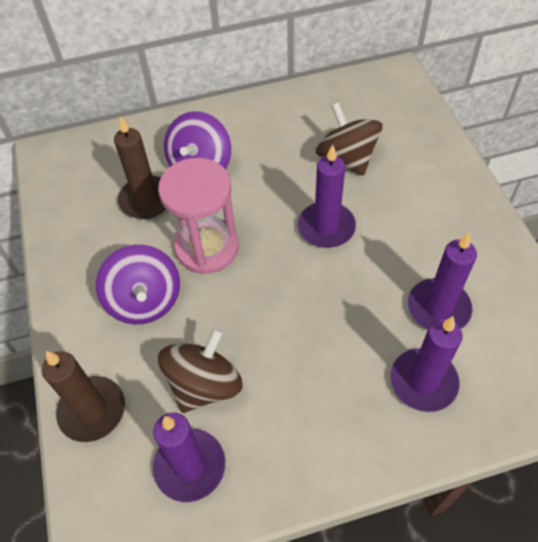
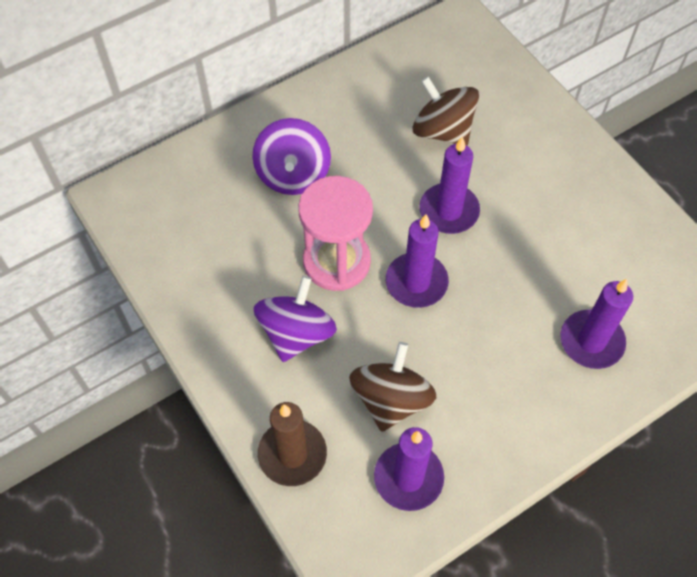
camera: 20 degrees left, 5 degrees up
(145, 301) = (296, 333): purple spinning top -> purple spinning top turned 120 degrees counterclockwise
(146, 200) = (250, 225): brown candle -> none
(438, 308) = (583, 267): purple candle -> purple candle (416, 282)

